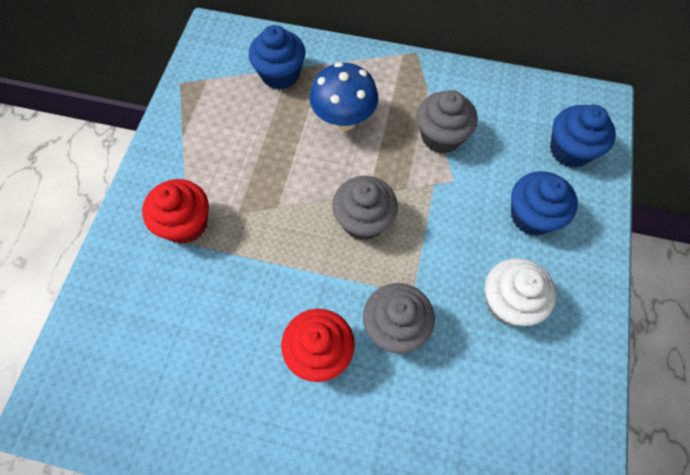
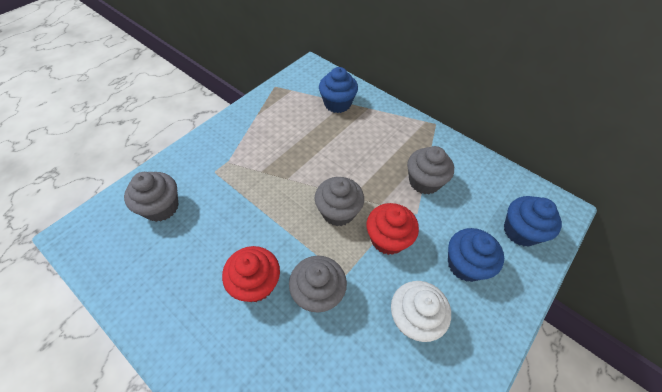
camera: 25 degrees right, 10 degrees down
(139, 320) = (161, 207): none -> grey cupcake
(185, 224) = (225, 164): red cupcake -> red cupcake (388, 239)
(344, 120) = (362, 145): blue mushroom -> none

